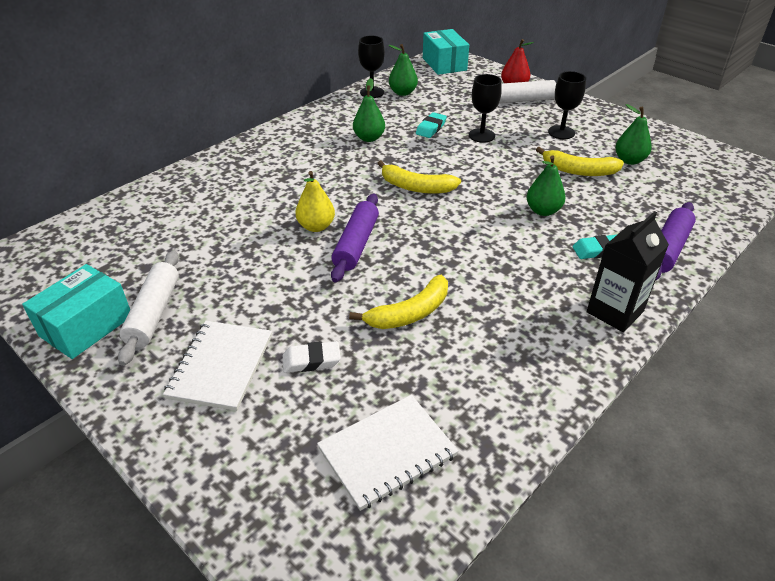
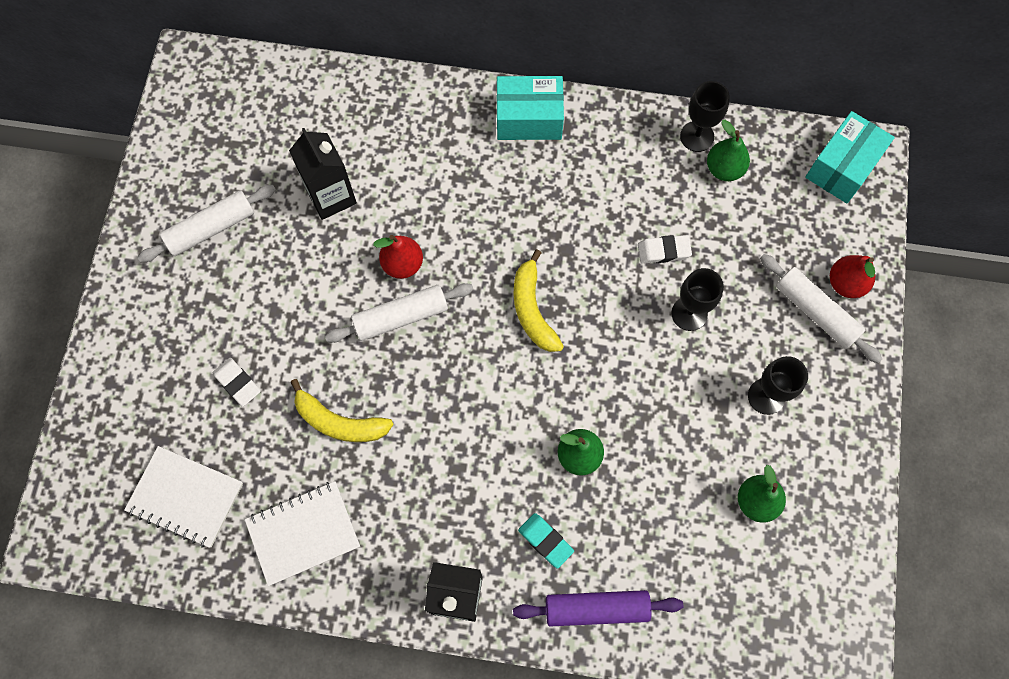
camera: 55 degrees right, 30 degrees up
(86, 326) = (168, 194): turquoise box -> turquoise box (529, 118)
(218, 237) = (331, 196): none -> black carton
(221, 366) = (190, 323): white notebook -> white notebook (303, 533)
(316, 226) = (402, 264): yellow pear -> red pear
(356, 244) = (401, 317): purple rolling pin -> white rolling pin
(369, 138) = (592, 203): green pear -> none
(431, 128) = (663, 251): turquoise eraser -> white eraser
(579, 171) = (689, 455): yellow banana -> none

